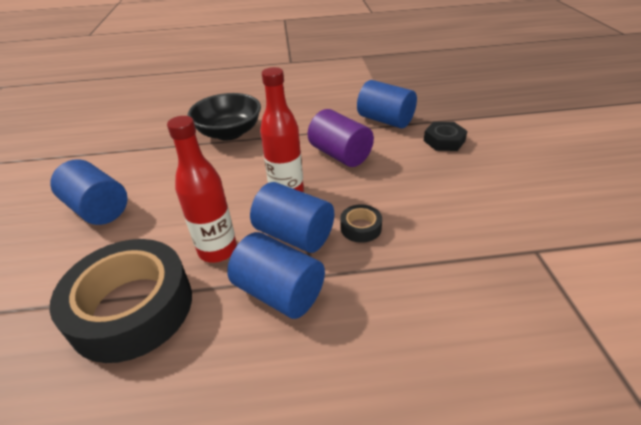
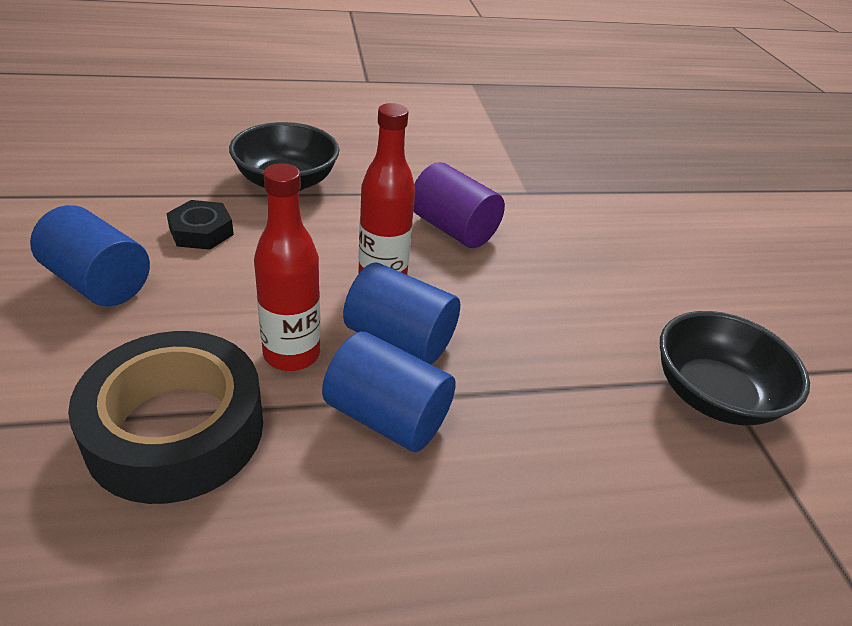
camera: 10 degrees left, 0 degrees up
(360, 228) = (490, 334): black tape -> none
(385, 120) = (513, 184): blue cylinder -> none
(444, 141) = (595, 221): black nut -> black nut (201, 231)
(531, 264) = (713, 395): none -> black bowl

